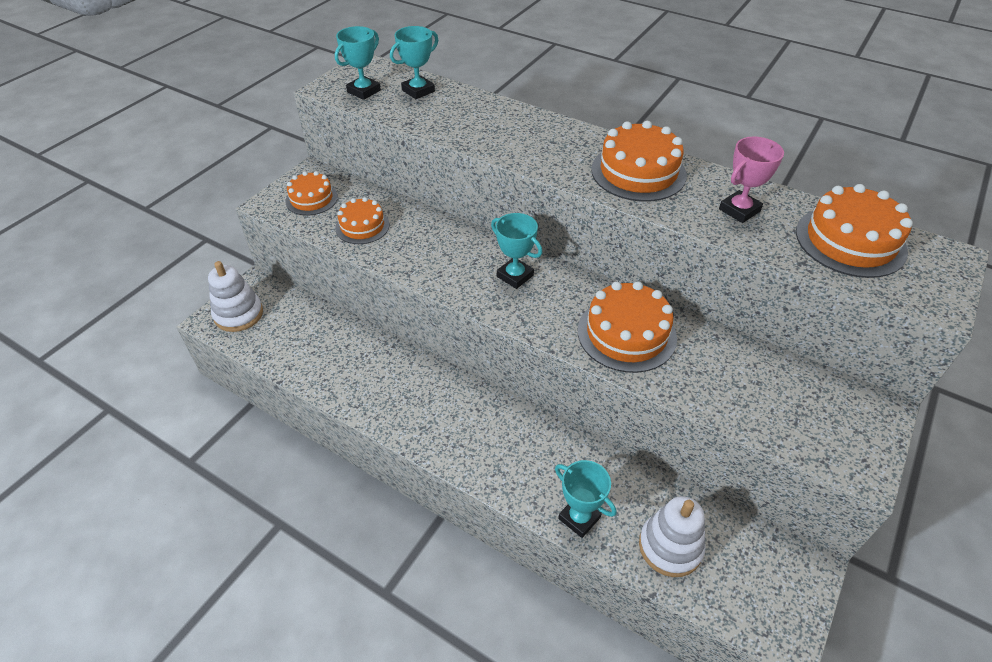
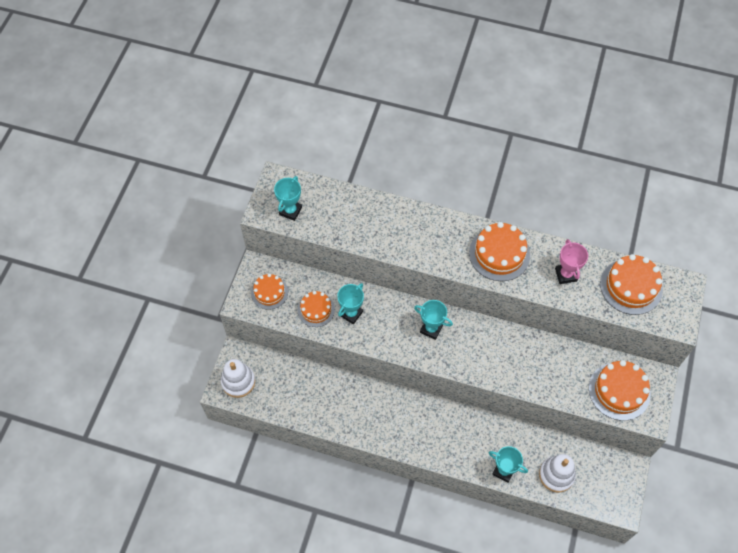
camera: 15 degrees left, 15 degrees up
(418, 91) = (329, 202): turquoise trophy -> turquoise trophy (351, 313)
(626, 334) = (510, 358): orange cake -> orange cake (619, 391)
(739, 210) = (565, 275): pink trophy -> pink trophy turned 45 degrees counterclockwise

